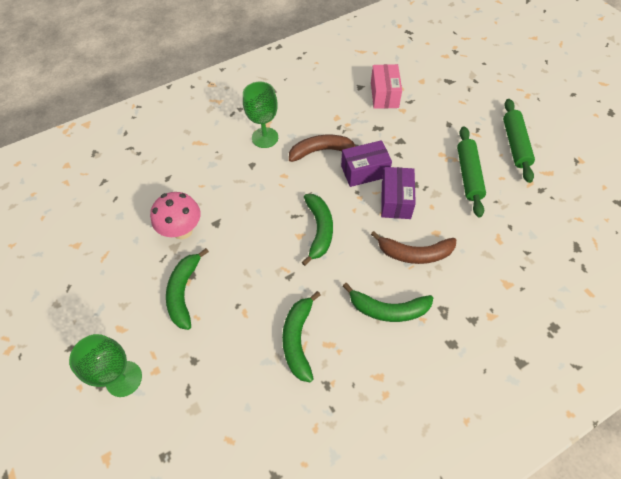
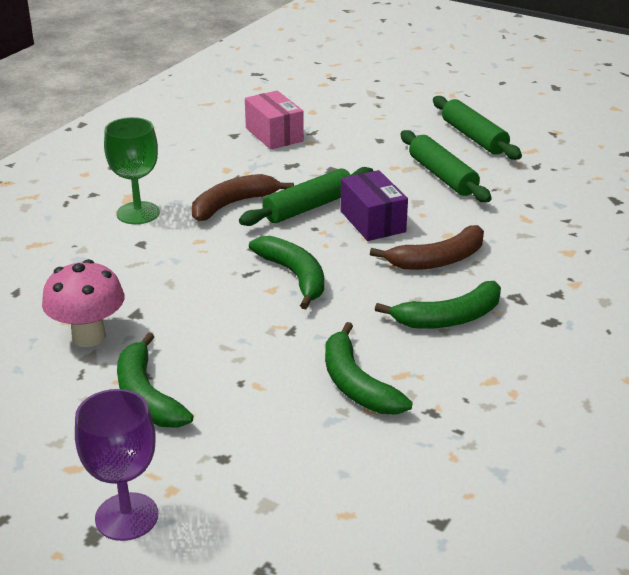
camera: 30 degrees left, 25 degrees down
(124, 378) = (126, 516): green goblet -> purple goblet
(364, 171) = (308, 207): purple box -> green rolling pin

